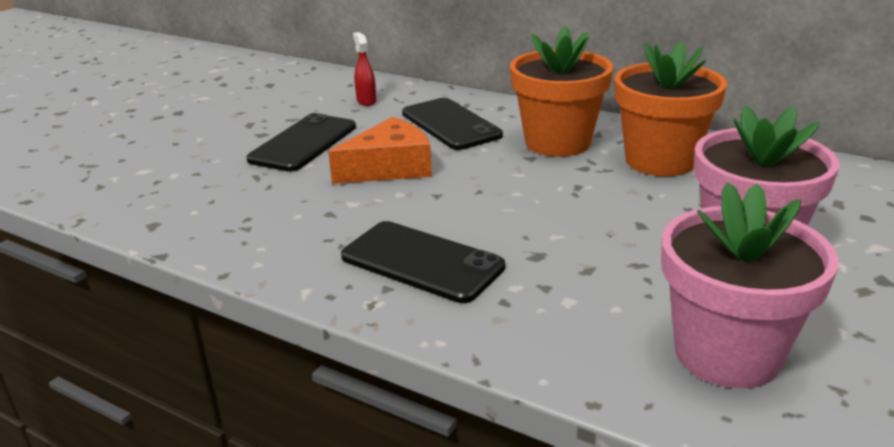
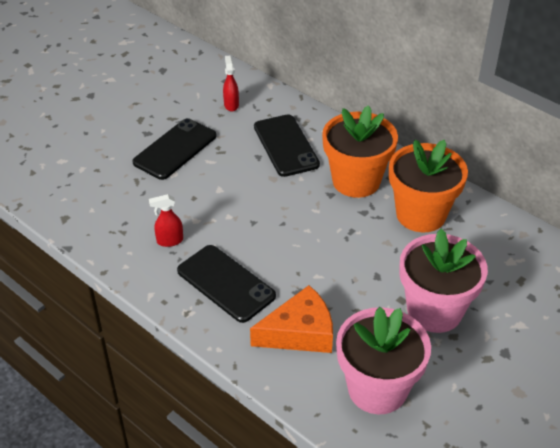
camera: 10 degrees right, 15 degrees up
(320, 228) = (169, 241): none -> red spray bottle
(389, 167) = (229, 187): orange cheese -> orange cheese (299, 332)

